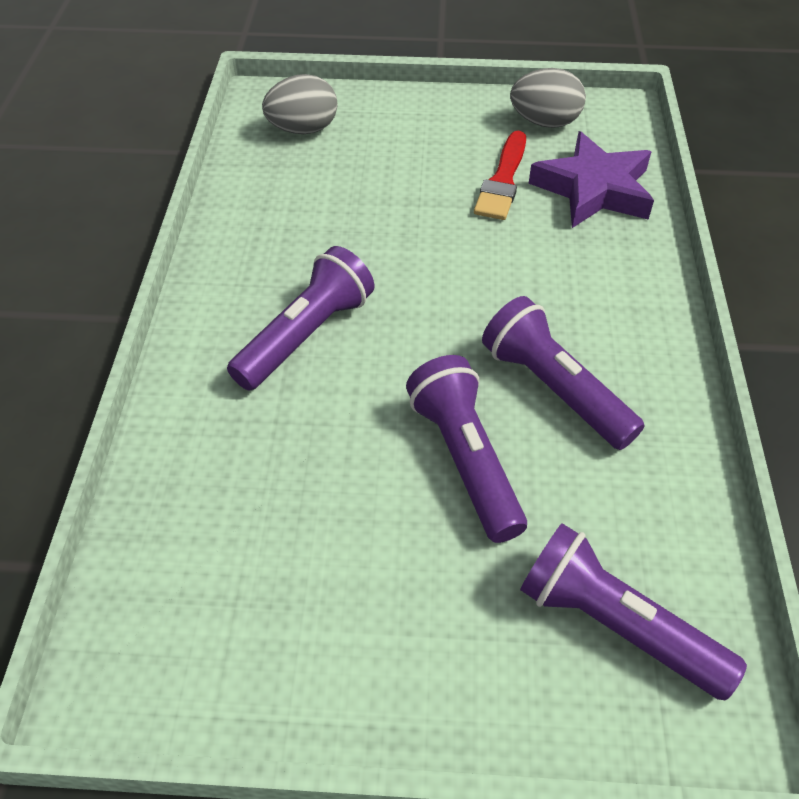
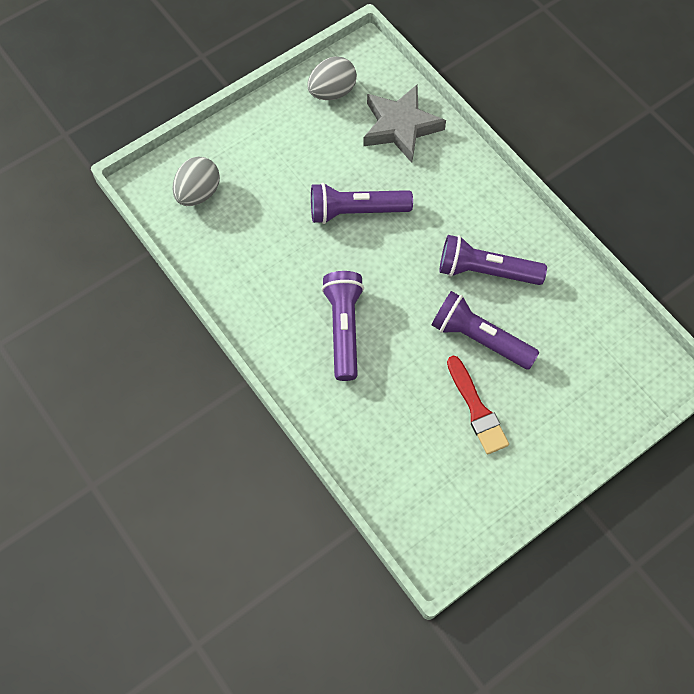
camera: 40 degrees left, 15 degrees up
(503, 180) = (348, 153): red brush -> red brush (476, 409)
(593, 189) = (400, 127): purple star -> grey star
(615, 625) = (600, 367): purple flashlight -> purple flashlight (356, 211)

